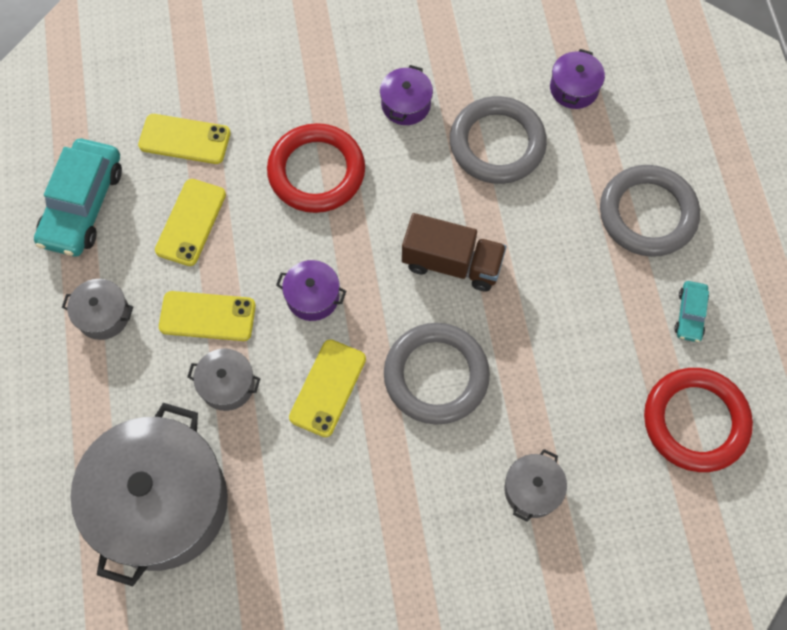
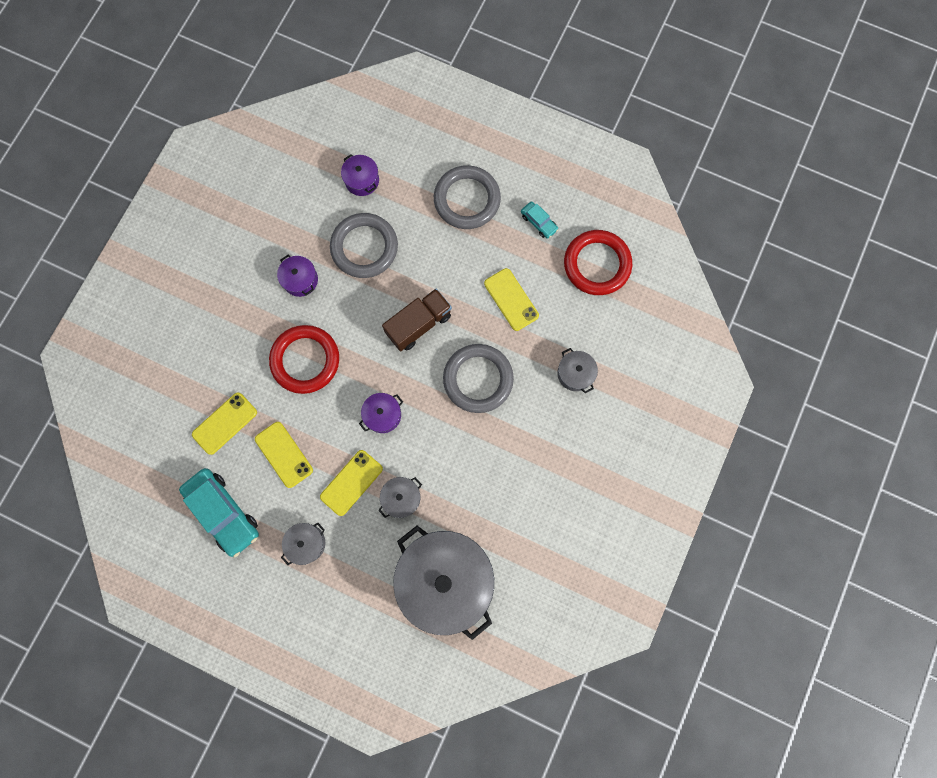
camera: 55 degrees left, 10 degrees up
(328, 388) = (443, 443): yellow phone -> yellow phone (511, 299)

